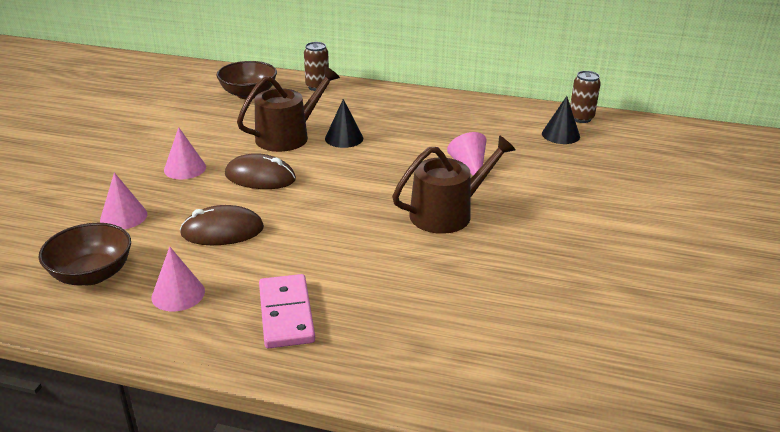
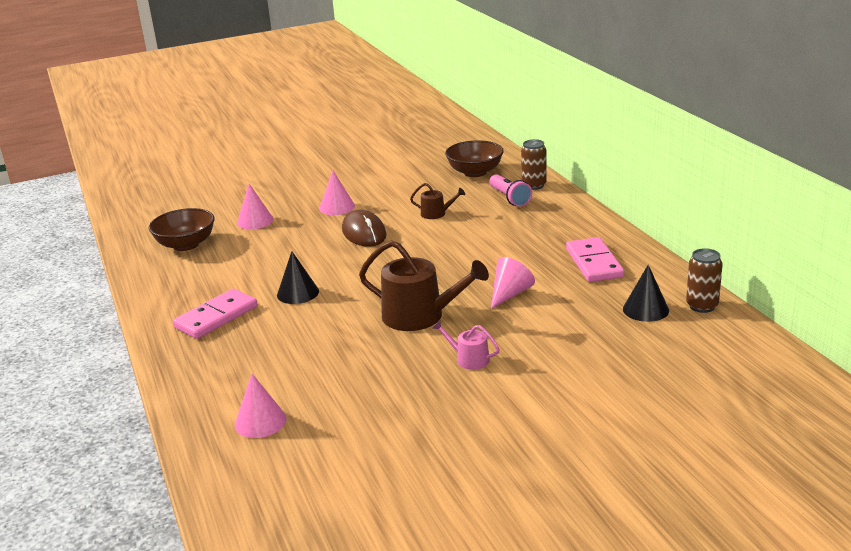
camera: 55 degrees right, 5 degrees down
(178, 294) = (197, 276): pink cone -> pink cone (260, 421)
(222, 231) = (280, 255): brown mouse -> none
(288, 136) = (436, 213): brown watering can -> brown watering can, size x0.49
(320, 102) = (509, 198): none -> pink flashlight
(344, 138) = (469, 232): black cone -> black cone (298, 293)
(472, 121) = (594, 263): none -> pink domino
(542, 222) = (468, 359): none -> pink watering can

